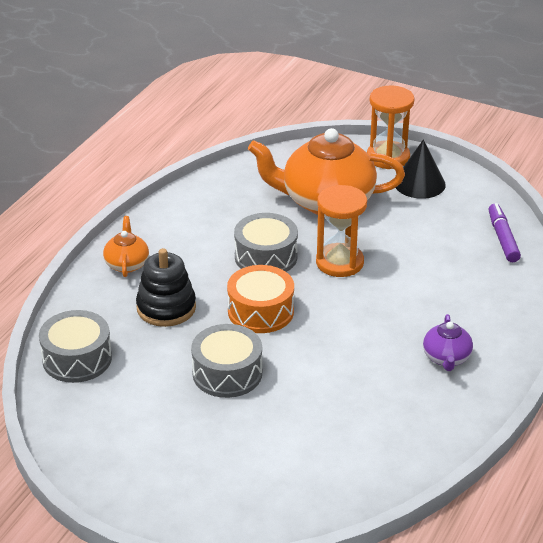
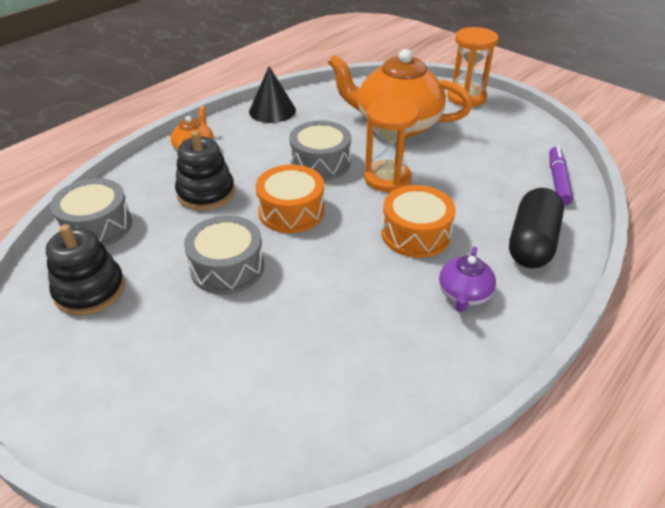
camera: 15 degrees right, 5 degrees up
(111, 416) = (90, 290): none -> black stacking toy
(386, 312) = (415, 234): none -> orange drum
(419, 183) = (488, 122): black cone -> black cone (272, 110)
(492, 303) = (531, 243): none -> black capsule

